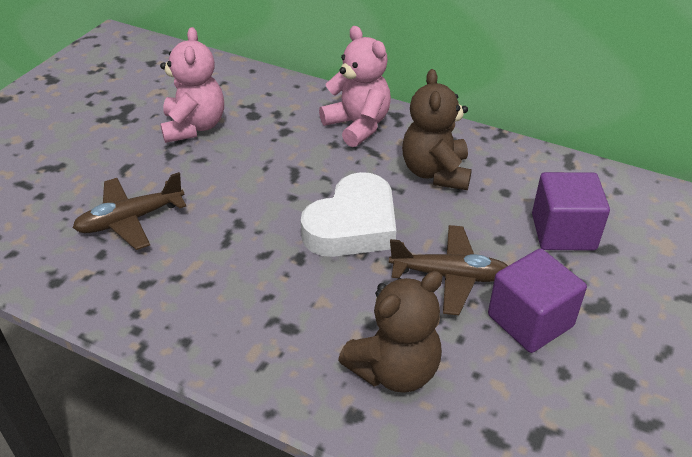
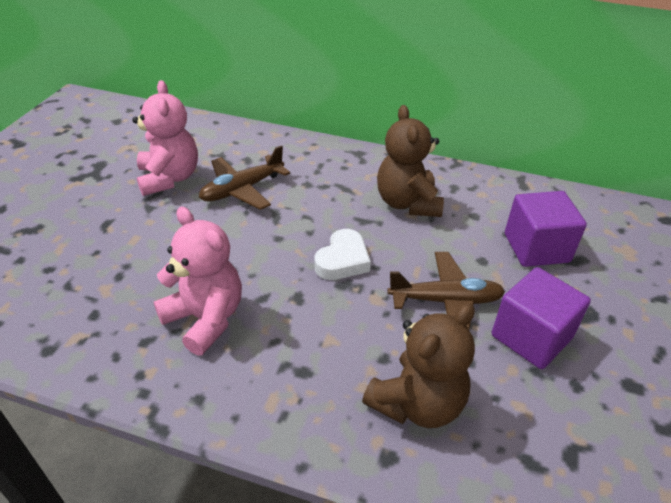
camera: 10 degrees left, 0 degrees up
(130, 220) = (119, 276): brown plane -> brown plane (242, 189)
(353, 225) = (342, 260): white heart -> white heart, size x0.60
(358, 126) = (326, 165): pink teddy bear -> pink teddy bear (205, 318)

